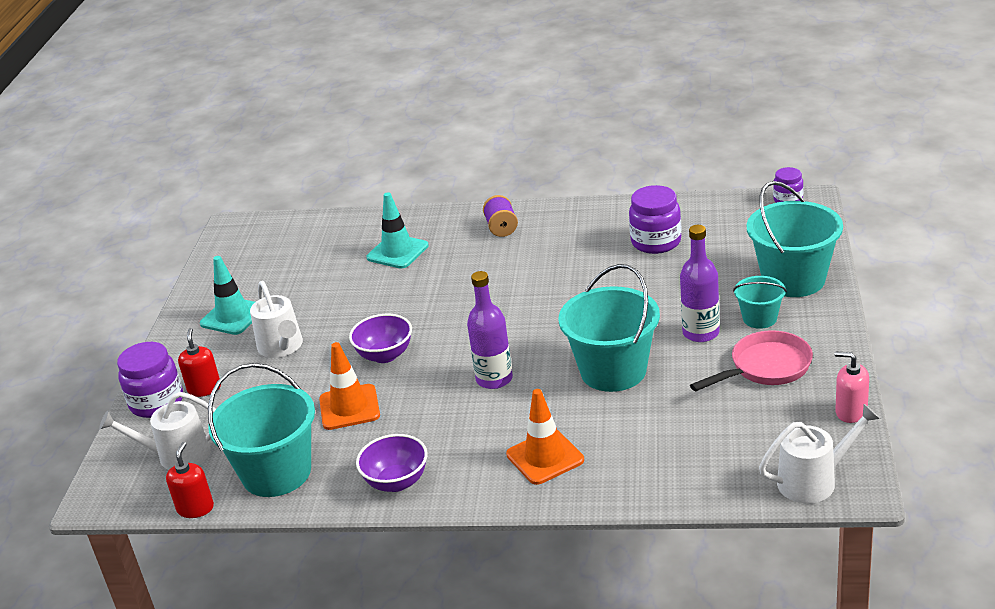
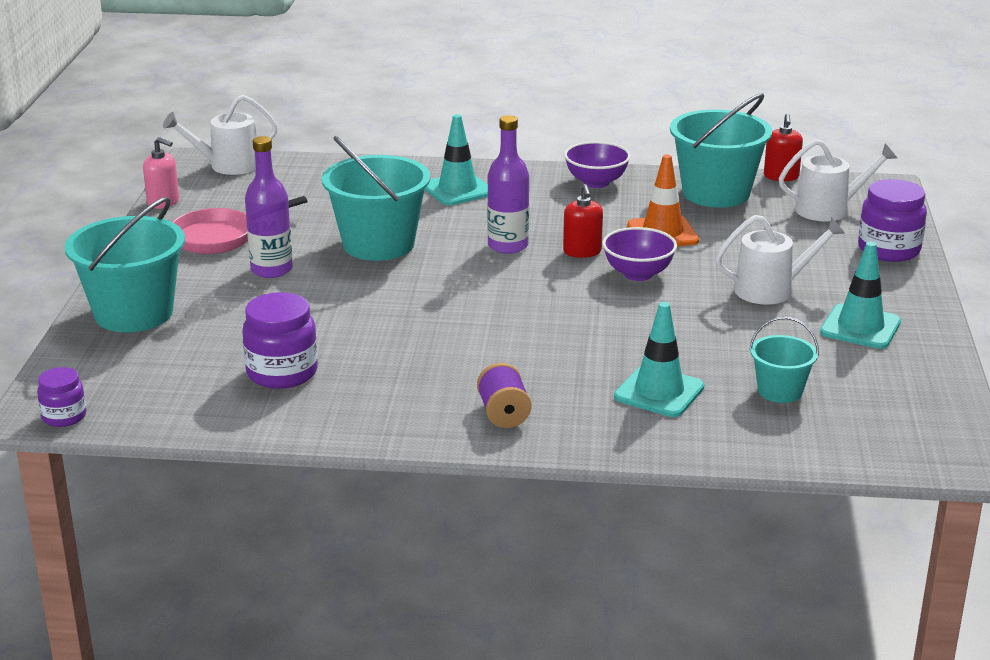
camera: 175 degrees right, 5 degrees down
(204, 388) = (841, 258): red soap dispenser -> red soap dispenser (582, 252)
(282, 347) = (771, 290): white watering can -> white watering can turned 105 degrees clockwise
(545, 457) = (458, 190): orange traffic cone -> turquoise traffic cone
(759, 318) = (199, 278): turquoise bucket -> turquoise bucket (780, 391)

